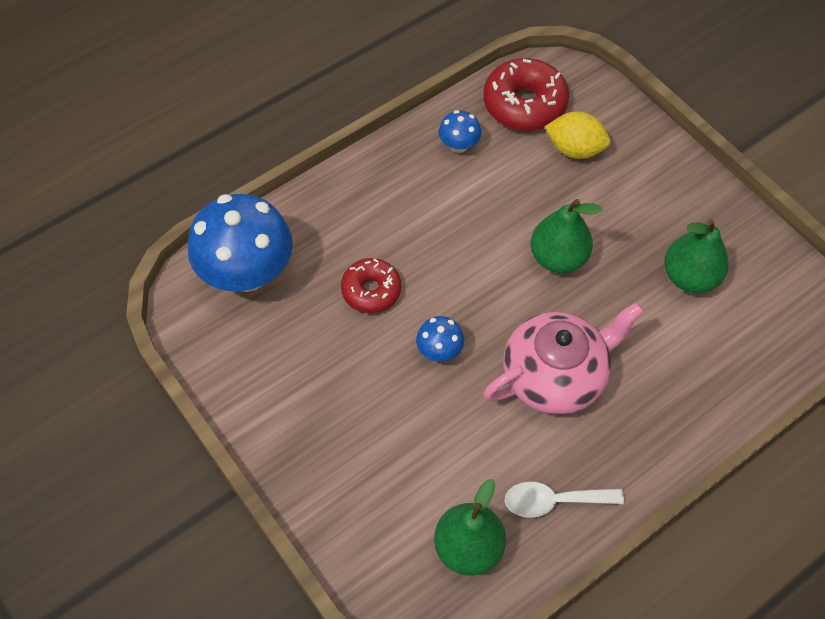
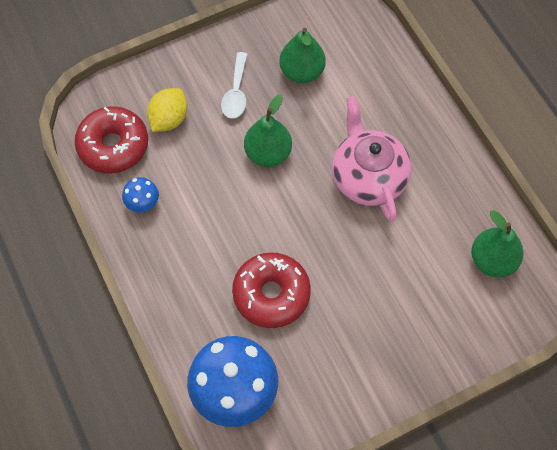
camera: 80 degrees left, 5 degrees up
(371, 290) = (271, 294): red donut -> red donut, size x1.56
(439, 350) = (334, 252): blue mushroom -> none
(553, 501) = (464, 199): white spoon -> white spoon (236, 93)

